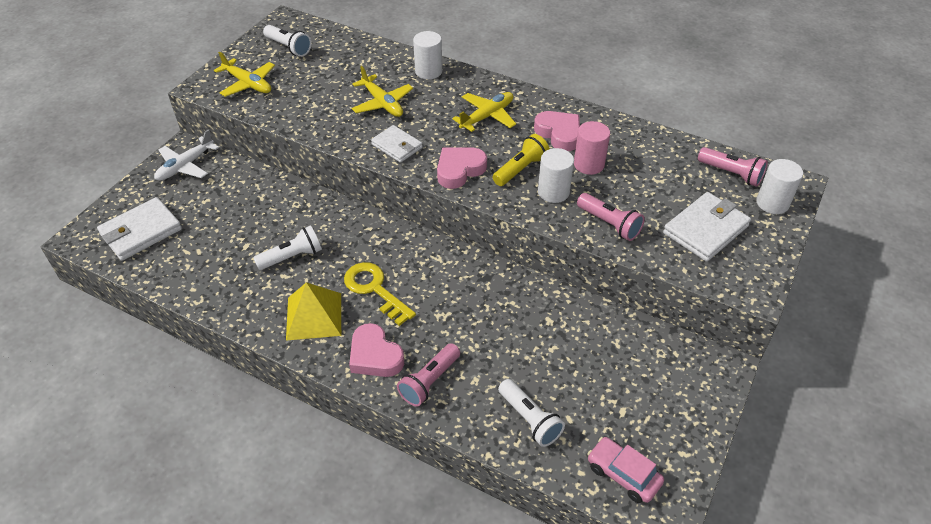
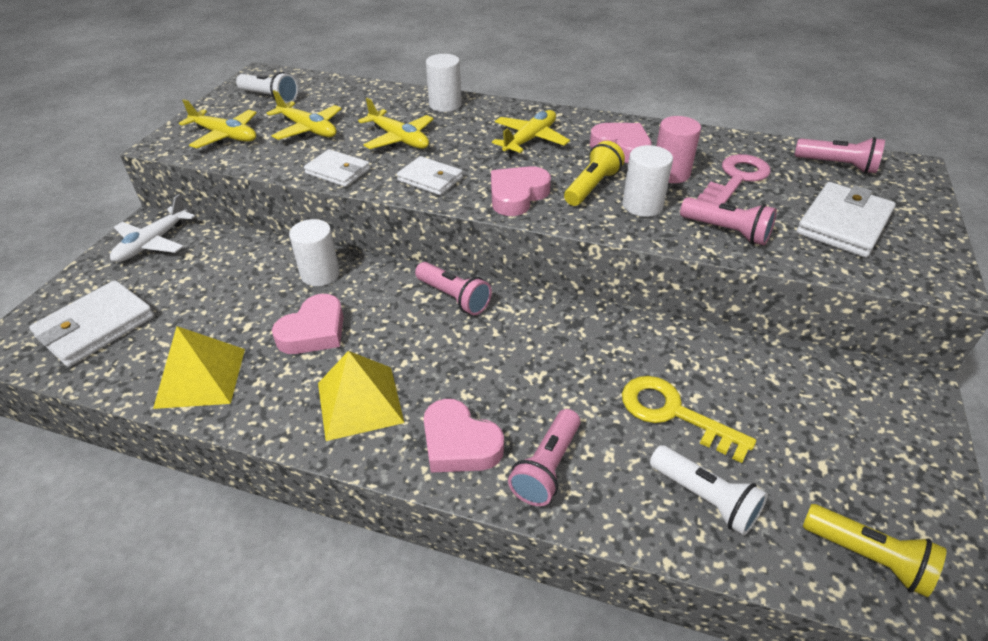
camera: 10 degrees left, 5 degrees down
(209, 281) = (201, 377): none -> yellow pyramid
(292, 257) = (314, 331): white flashlight -> pink heart
(313, 85) = (308, 129): none -> yellow plane
(328, 130) = (338, 171): none -> white wallet
(375, 289) = (436, 356): yellow key -> yellow key (673, 413)
(400, 244) = (454, 297): none -> pink flashlight
(623, 474) = (868, 557): pink car -> yellow flashlight
(640, 176) = (736, 179): none -> pink key
(772, 203) = (901, 188): white cylinder -> white cylinder (320, 274)

